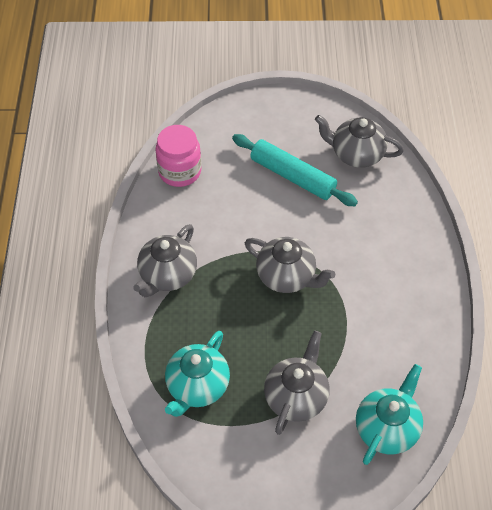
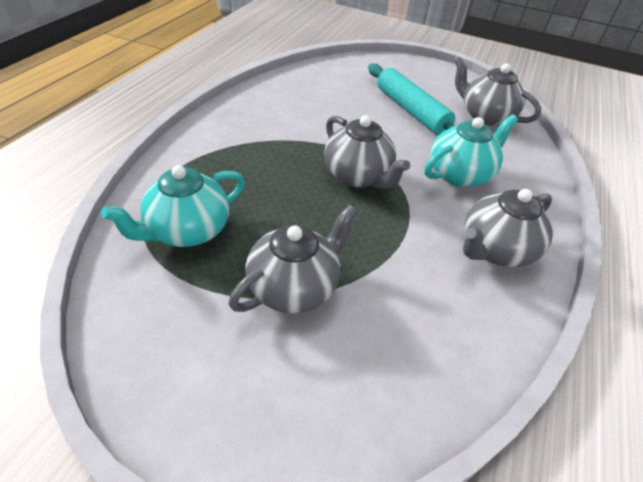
camera: 20 degrees right, 10 degrees down
(167, 275) = (237, 135): grey teapot -> grey teapot (495, 250)
(180, 171) = (307, 77): pink jar -> none
(387, 428) = (396, 377): turquoise teapot -> turquoise teapot (460, 174)

